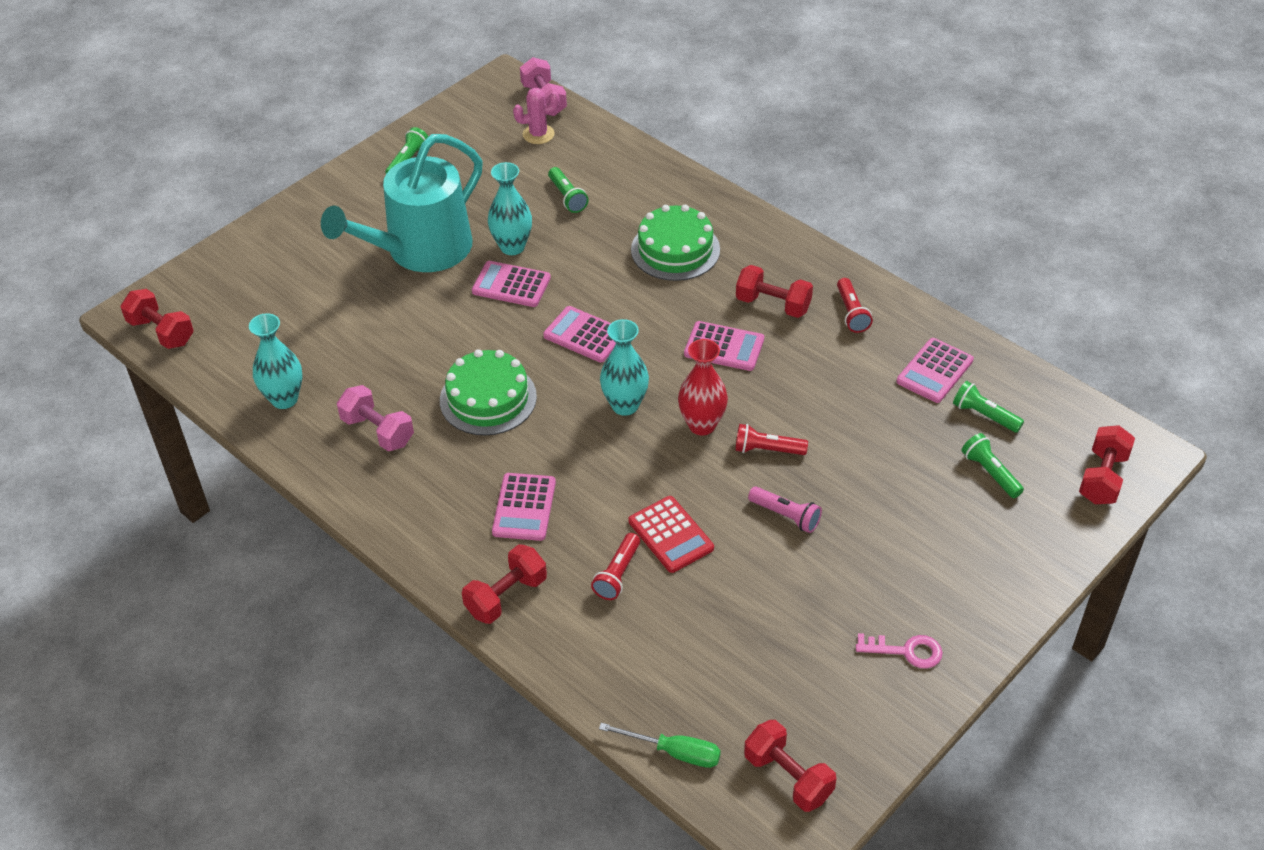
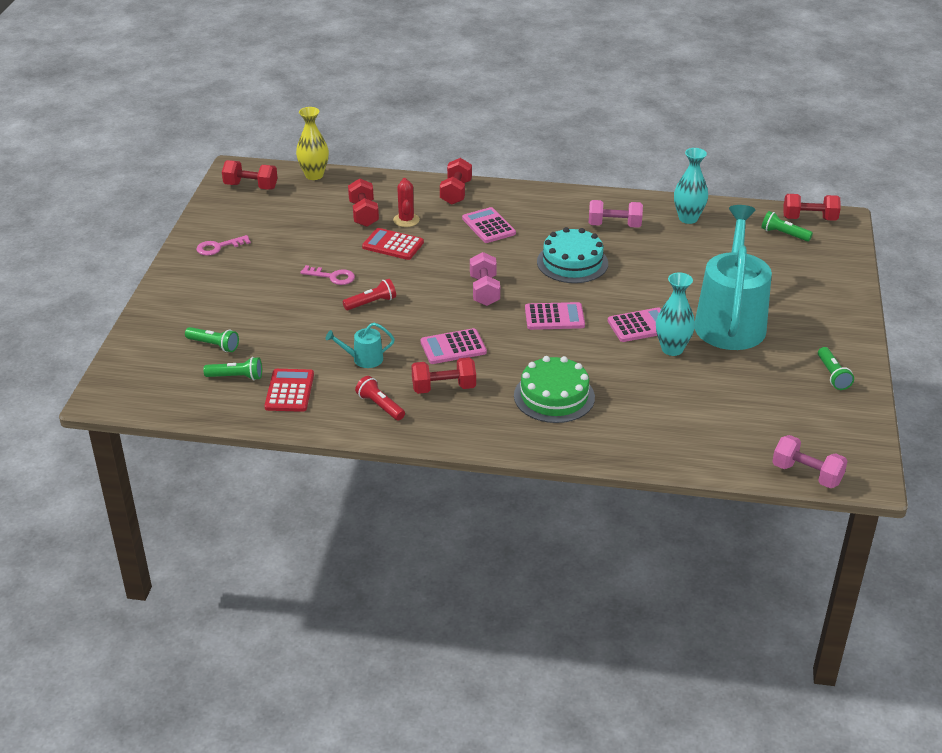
camera: 145 degrees right, 10 degrees down
(488, 398) = (572, 262): green cake -> turquoise cake
(538, 134) = (768, 441): pink cactus -> none
(567, 197) = (680, 400): green flashlight -> green flashlight (784, 234)
(617, 574) = (406, 220): red flashlight -> red cactus
(625, 405) = (484, 291): turquoise vase -> pink dumbbell
(674, 752) = (314, 175): green screwdriver -> yellow vase
(702, 425) = (425, 299): red vase -> none
(785, 516) = (332, 277): pink flashlight -> pink key
(830, 375) = (364, 359): none -> turquoise watering can
(935, 371) = (289, 391): pink calculator -> red calculator
(1102, 478) = (133, 371): red dumbbell -> red dumbbell (363, 214)

